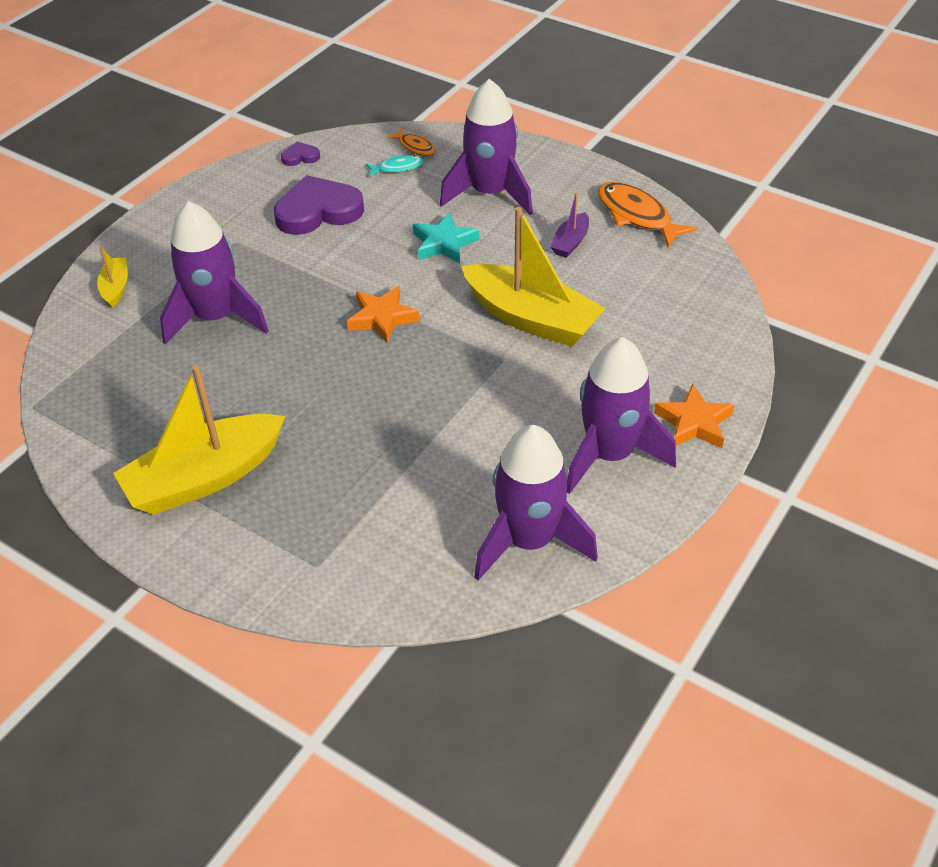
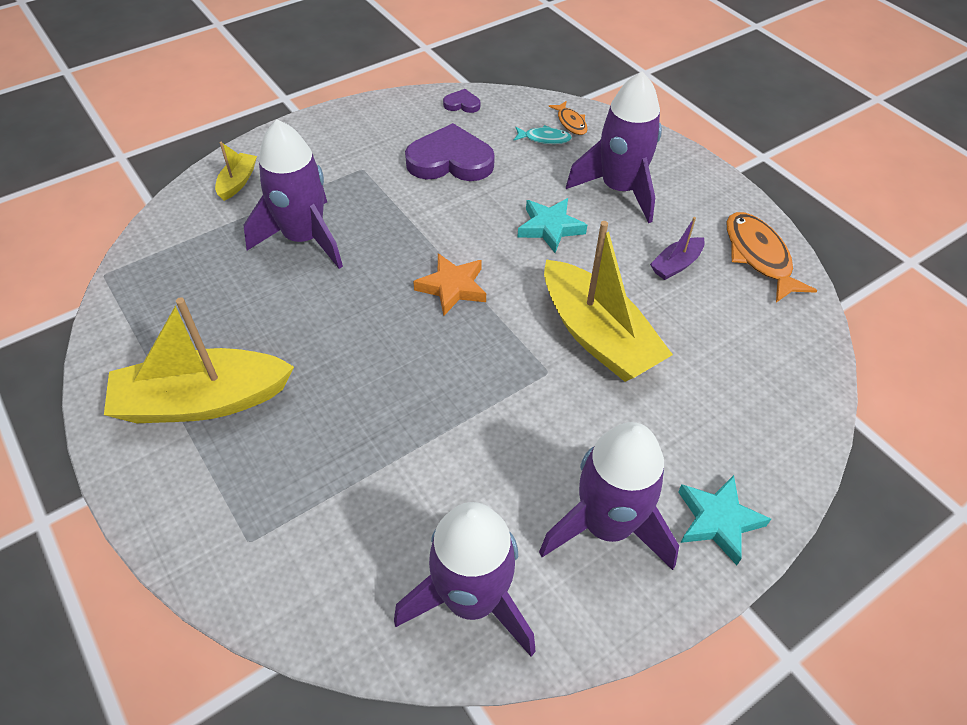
camera: 20 degrees right, 5 degrees up
(694, 423) = (717, 520): orange star -> turquoise star

